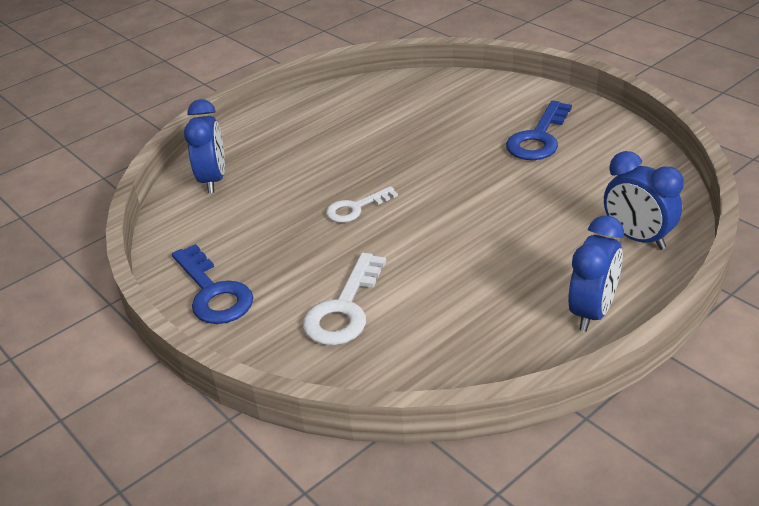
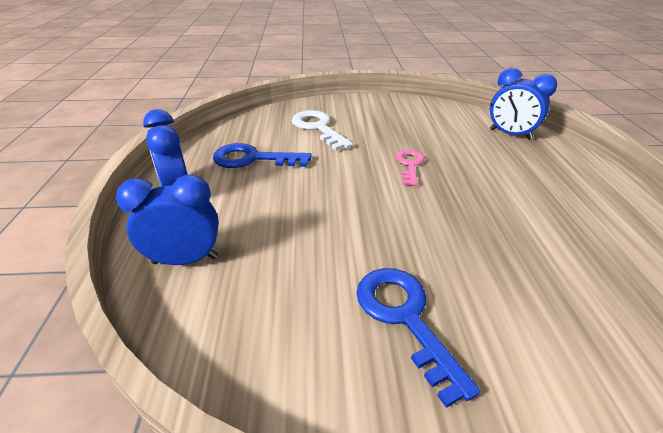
camera: 125 degrees right, 0 degrees up
(213, 292) = (384, 106): blue key -> blue key (253, 159)
(355, 208) = (409, 165): white key -> pink key

